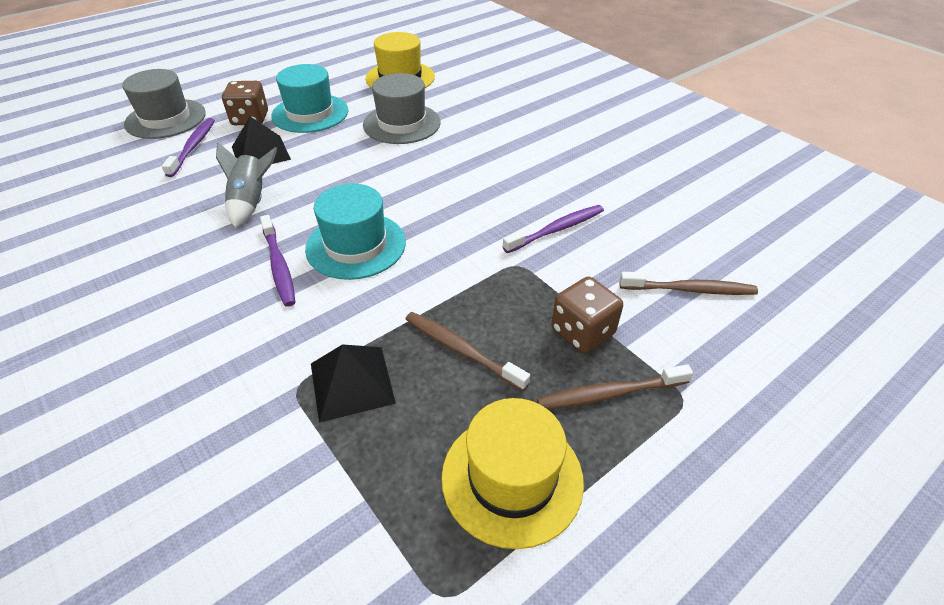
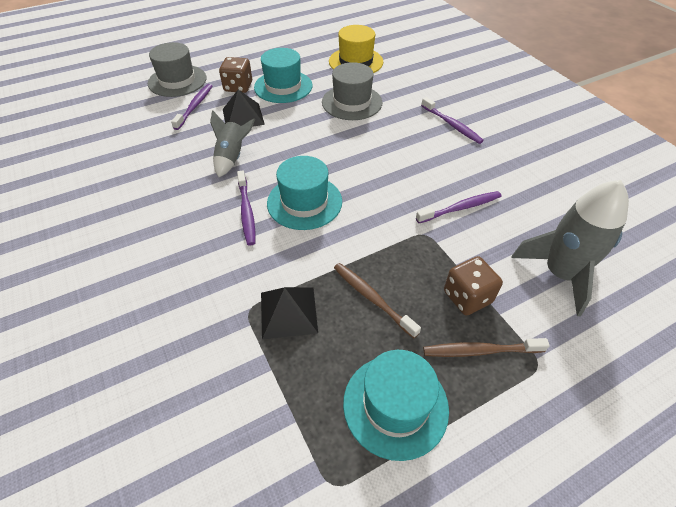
camera: 10 degrees right, 5 degrees up
(512, 478) = (395, 405): yellow hat -> turquoise hat
(530, 137) = (452, 125): none -> purple toothbrush
(690, 290) = (560, 273): brown toothbrush -> grey rocket

